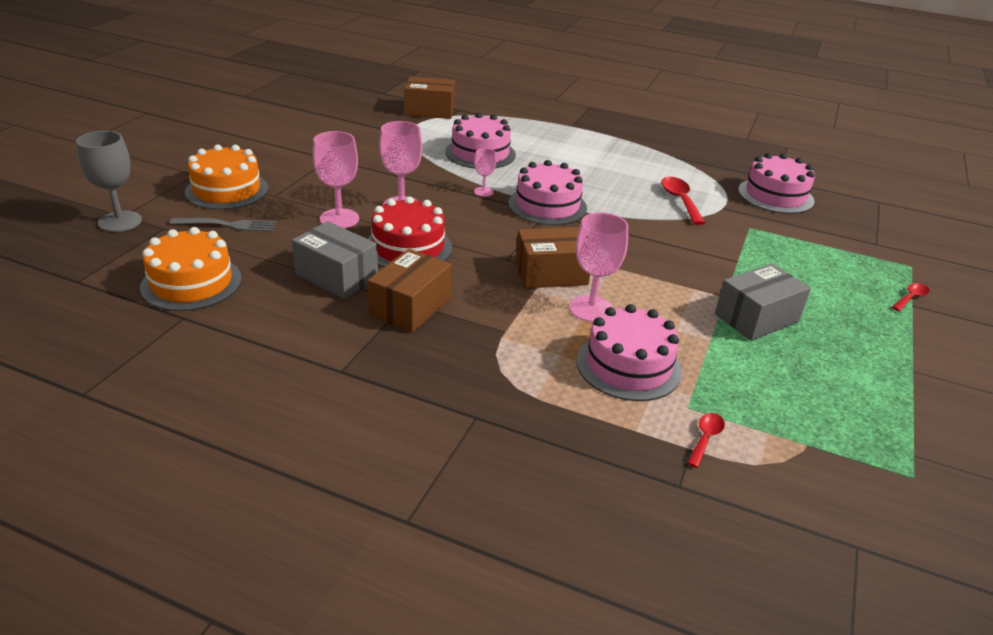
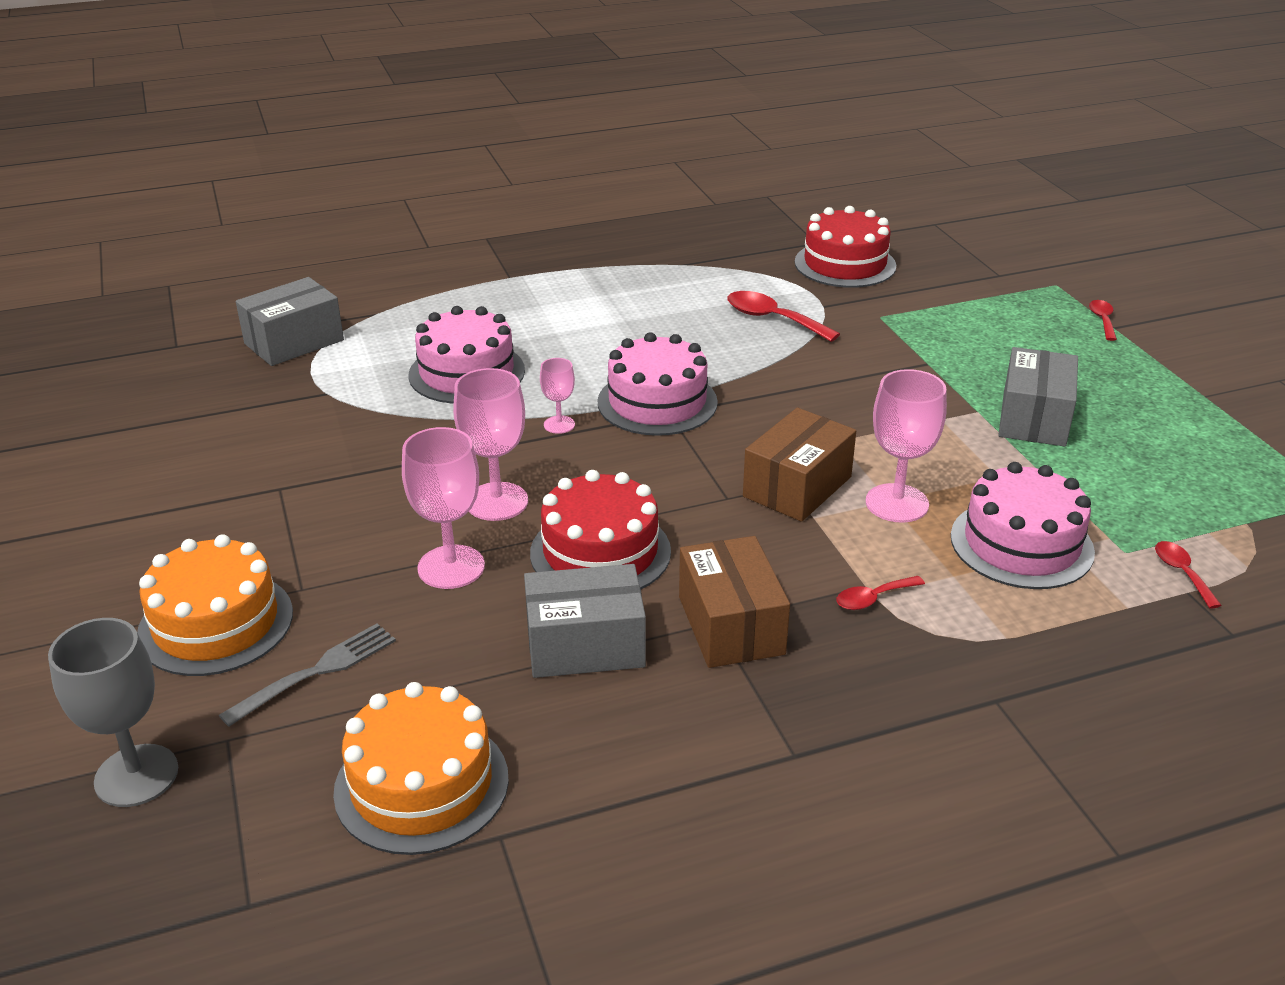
camera: 40 degrees left, 0 degrees up
(429, 111) = (294, 342): brown box -> grey box
(498, 338) = (873, 598): none -> red spoon
(775, 195) = (845, 264): pink cake -> red cake

